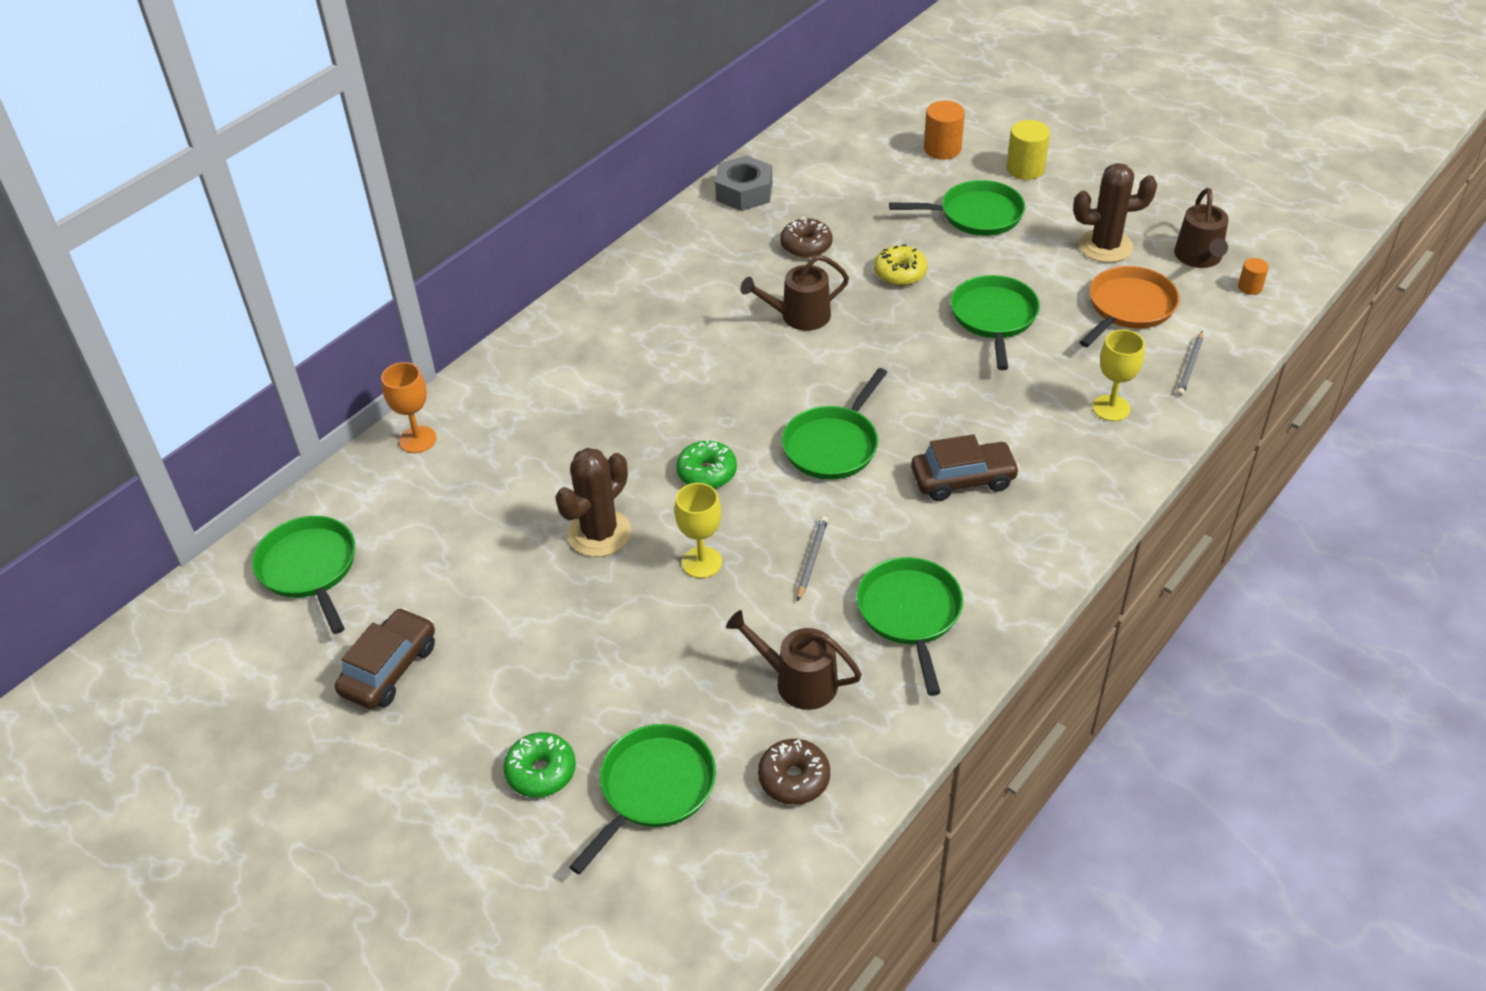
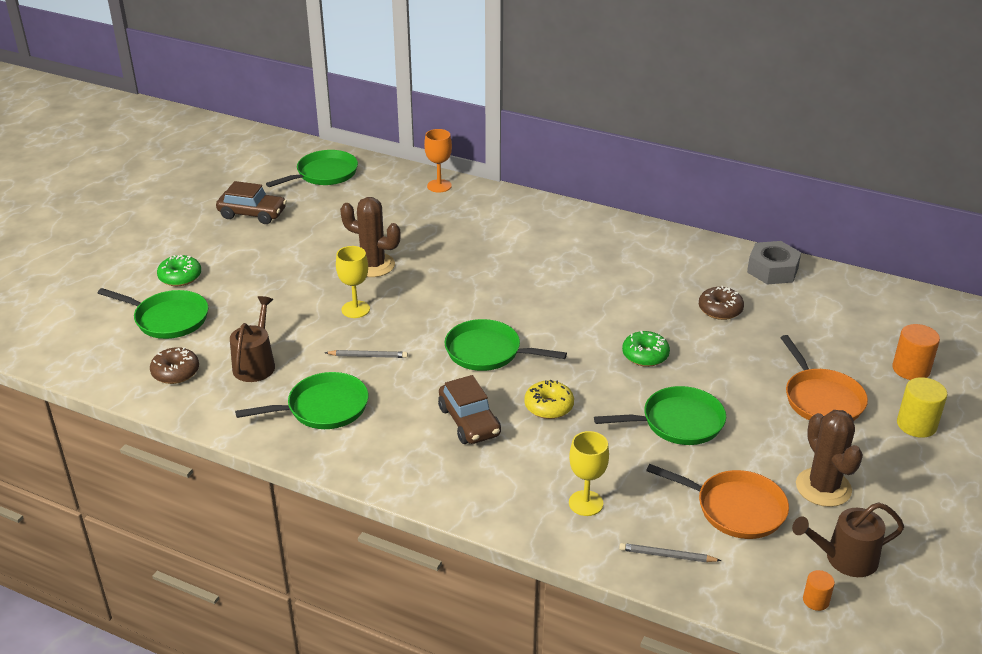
camera: 75 degrees right, 10 degrees down
(707, 473) = (441, 299): green donut -> green donut (645, 355)
(799, 316) = (629, 317): brown watering can -> none
(900, 273) = (711, 363): yellow donut -> yellow donut (549, 406)
(976, 215) = (821, 399): green pan -> orange pan

